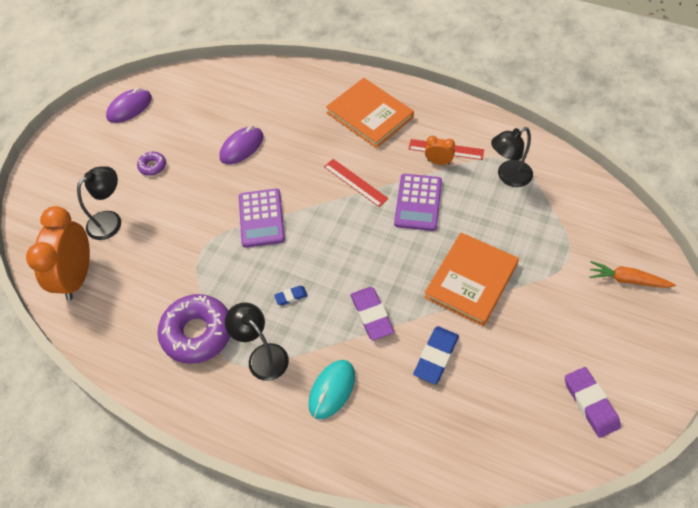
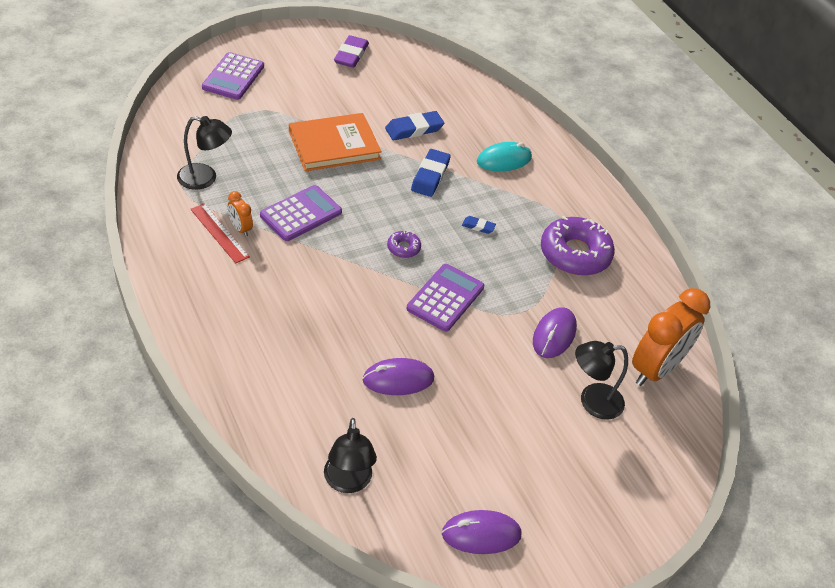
camera: 150 degrees left, 10 degrees down
(152, 166) = (508, 430): purple donut -> purple donut (403, 248)
(166, 248) = (554, 335): none -> purple mouse
(262, 356) = (535, 208): black lamp -> black lamp (348, 482)
(355, 182) = (330, 266): red ruler -> none
(369, 115) = (239, 313): orange book -> none
(371, 315) = (430, 176): purple eraser -> blue eraser
(627, 280) = (233, 77): orange carrot -> purple calculator

